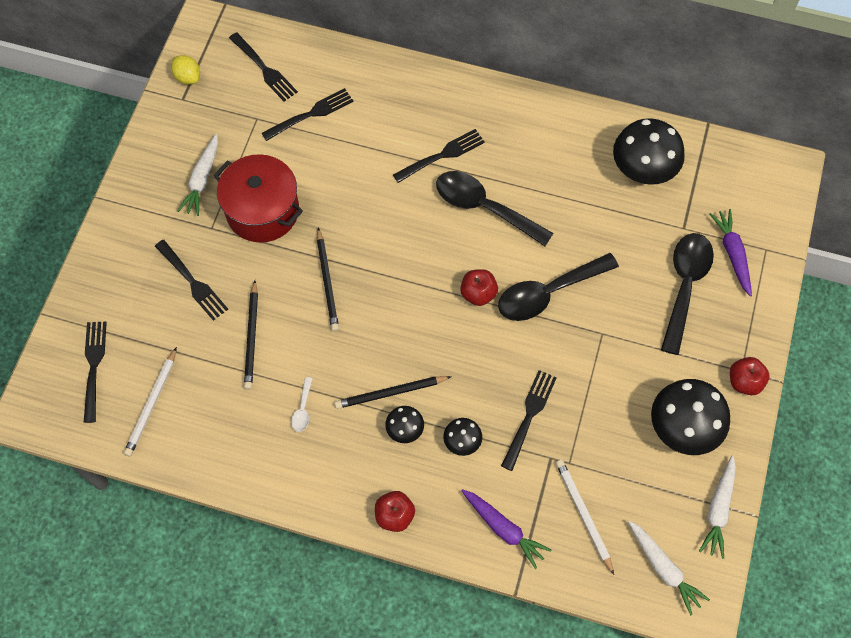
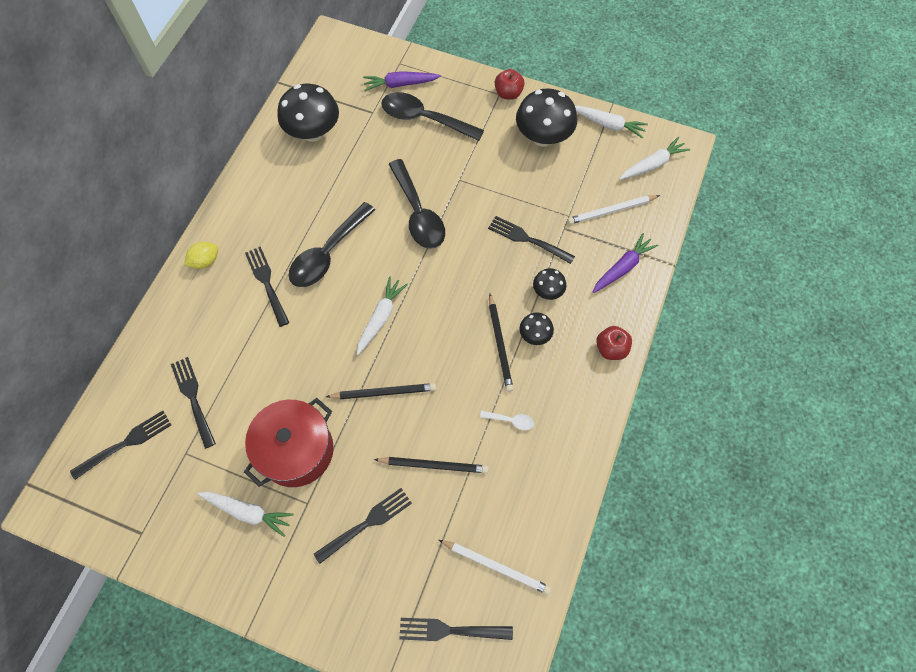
camera: 85 degrees left, 0 degrees up
(188, 77) = (114, 527): yellow lemon -> yellow lemon (205, 261)
(412, 269) = (381, 318): none -> white carrot
(478, 293) = (412, 266): red apple -> none

